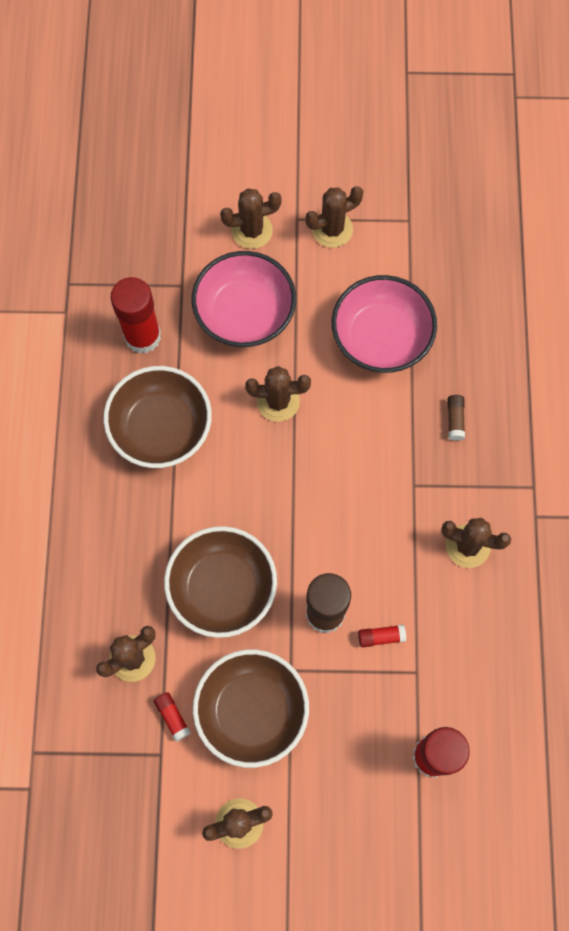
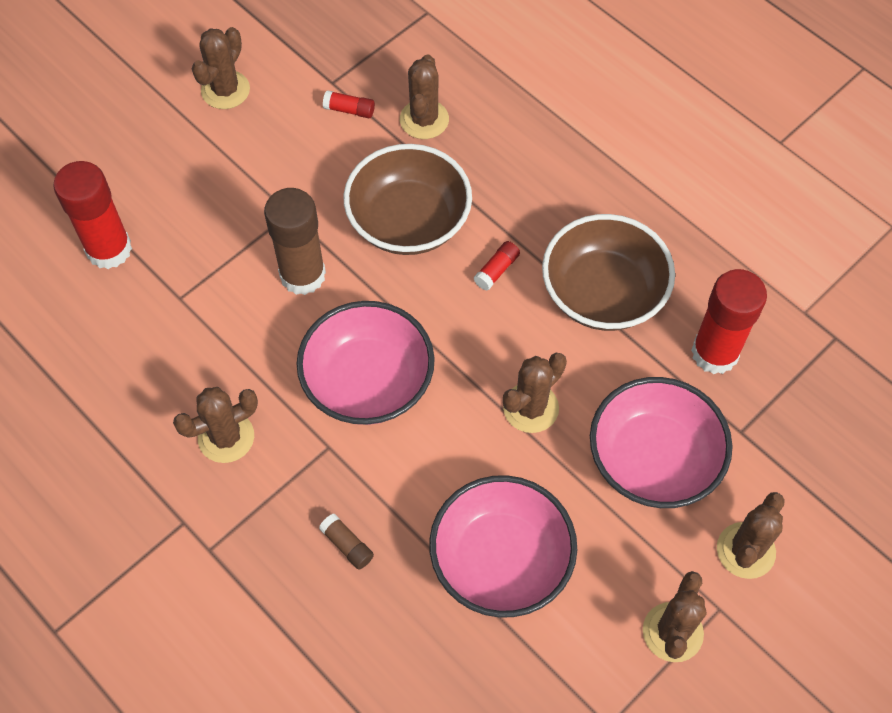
camera: 135 degrees right, 10 degrees down
(252, 711) = (291, 162): brown bowl -> none
(354, 503) = (368, 382): none -> pink bowl
(381, 637) = (236, 298): red glue stick -> red glue stick (496, 270)

